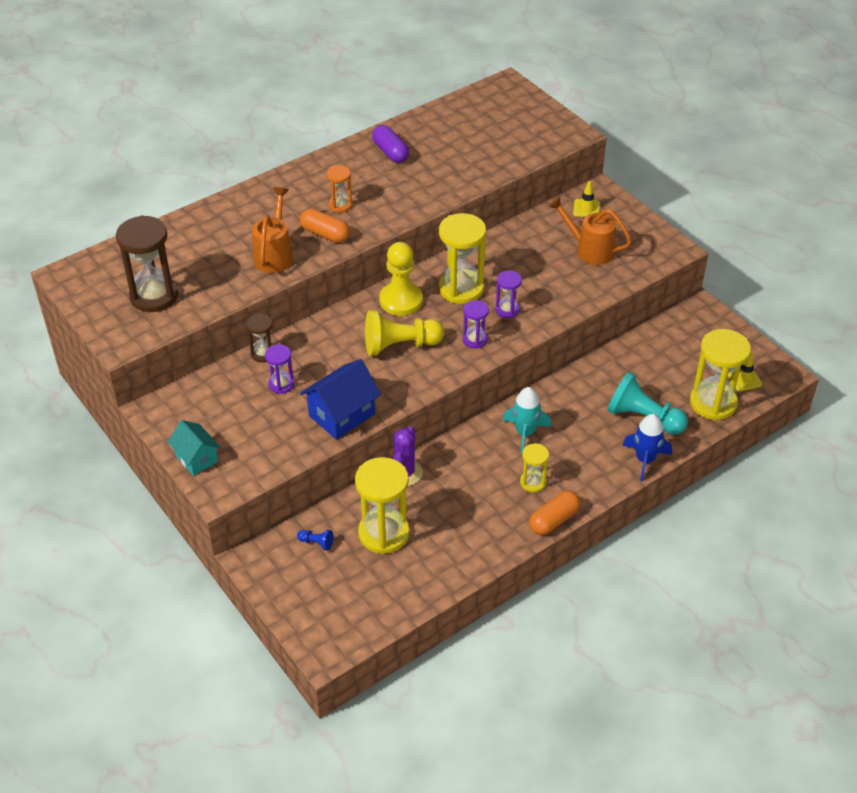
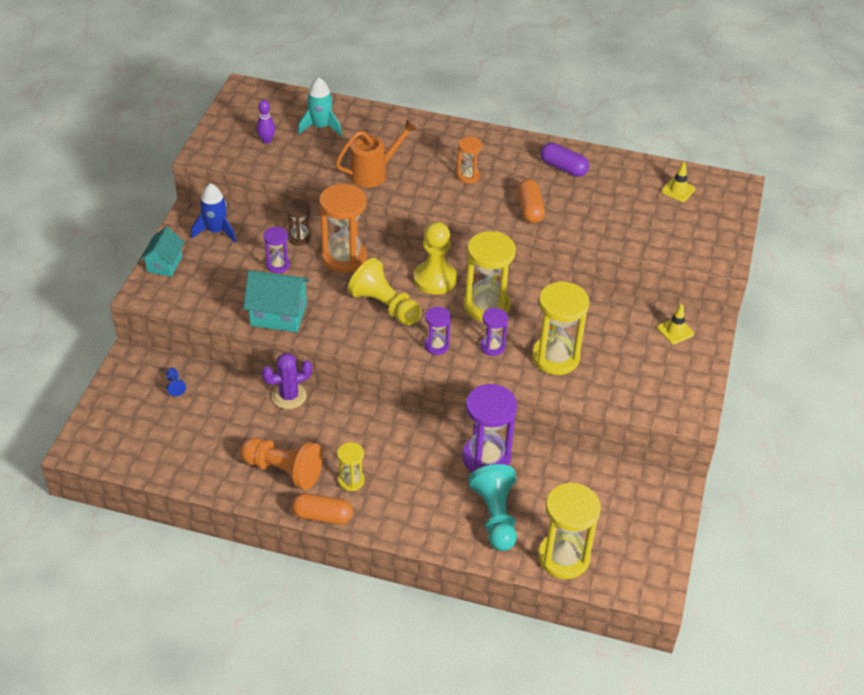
camera: 50 degrees right, 0 degrees up
(154, 296) = (266, 140): brown hourglass -> purple bowling pin
(318, 339) = (344, 258): none -> orange hourglass
(325, 234) = (426, 186): orange capsule -> orange capsule (529, 209)
(342, 415) = (278, 315): blue house -> turquoise house
(383, 533) = (217, 418): yellow hourglass -> yellow hourglass (555, 357)
(390, 152) = (563, 168): purple capsule -> purple capsule turned 75 degrees counterclockwise
(483, 519) = (283, 470): none -> orange pawn
(525, 433) = (401, 446): turquoise rocket -> turquoise rocket (320, 127)
(582, 390) = (486, 457): none -> purple hourglass
(589, 250) = (624, 360): orange watering can -> none
(645, 459) = (447, 543): blue rocket -> blue rocket (216, 231)
(744, 379) = (618, 566): yellow traffic cone -> yellow traffic cone (678, 190)

